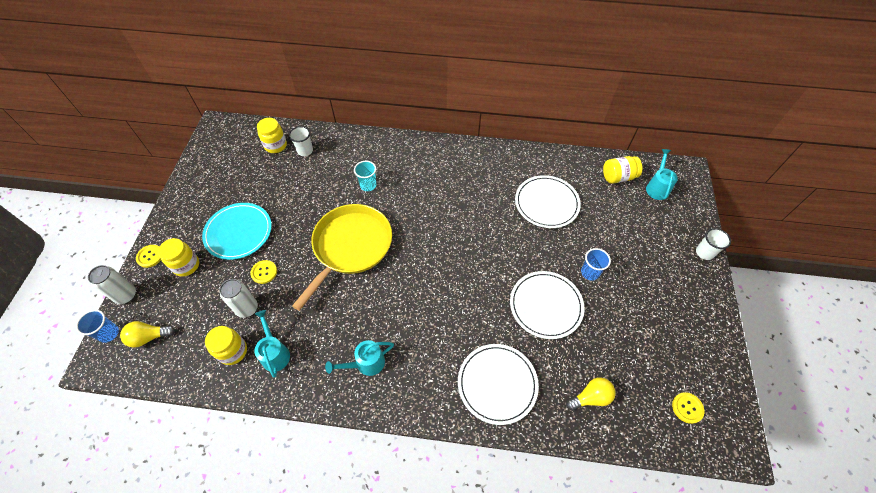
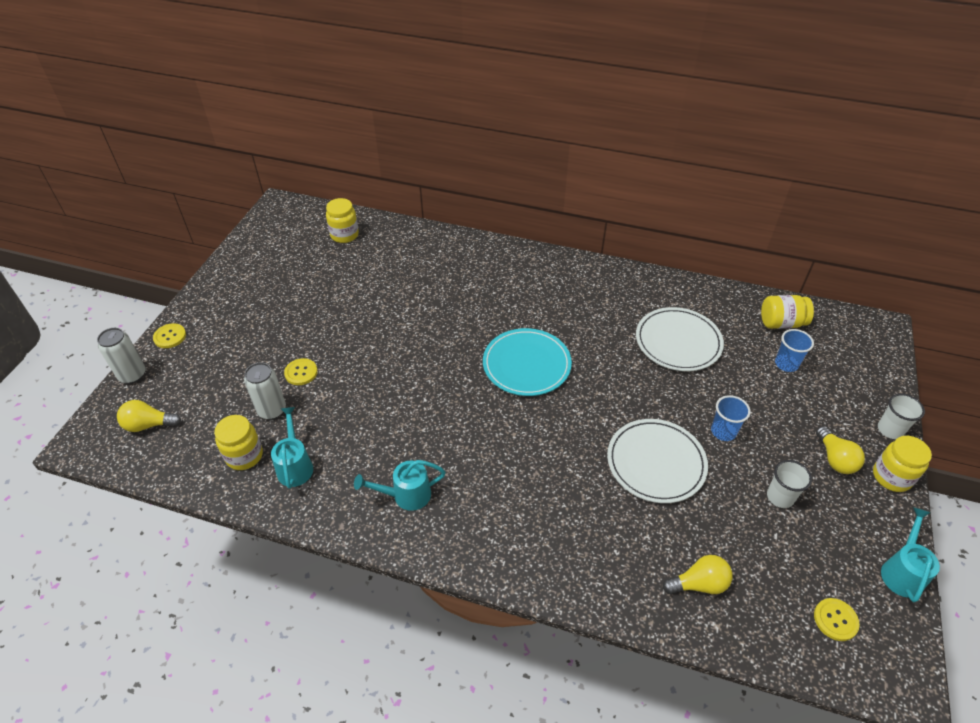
camera: 10 degrees right, 10 degrees down
(109, 333) = (103, 413): blue cup -> blue cup (786, 364)
(186, 265) = (210, 352): yellow jar -> yellow jar (891, 477)
(238, 232) = (279, 324): turquoise plate -> turquoise plate (526, 364)
(305, 151) = (379, 245): white cup -> white cup (780, 497)
(350, 247) = (413, 359): yellow pan -> none
(368, 185) = (449, 292): turquoise cup -> none
(497, 384) = (573, 546): white plate -> none
(657, 187) = (834, 341): turquoise watering can -> turquoise watering can (902, 571)
(670, 282) = (835, 459): none -> yellow light bulb

